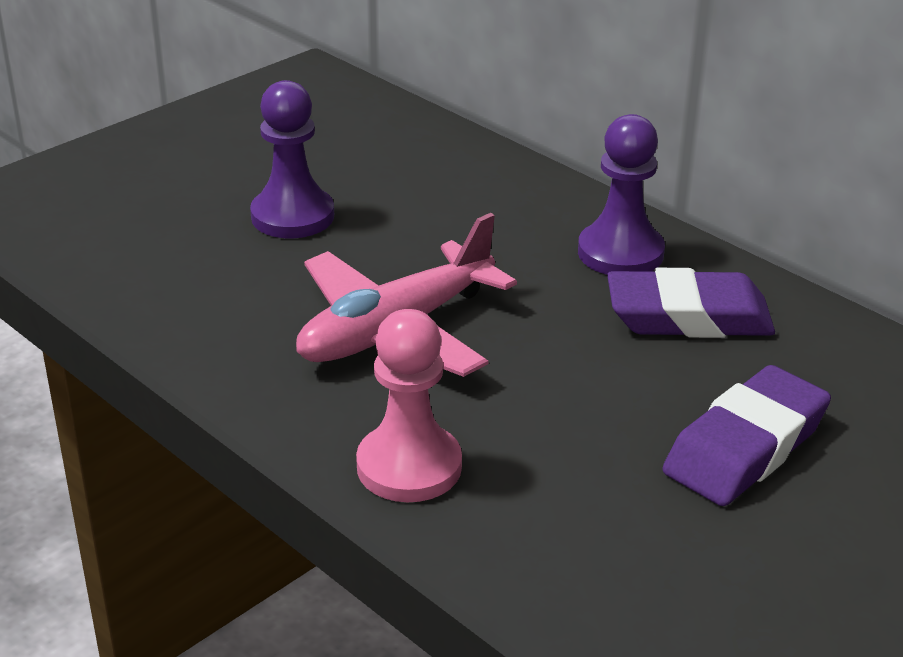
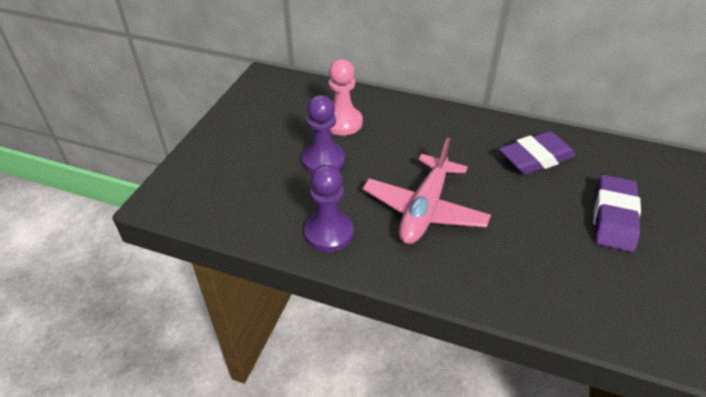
camera: 25 degrees left, 10 degrees up
(409, 466) = (494, 284): pink pawn -> pink pawn (342, 123)
(620, 253) = (481, 134): purple pawn -> purple pawn (329, 232)

